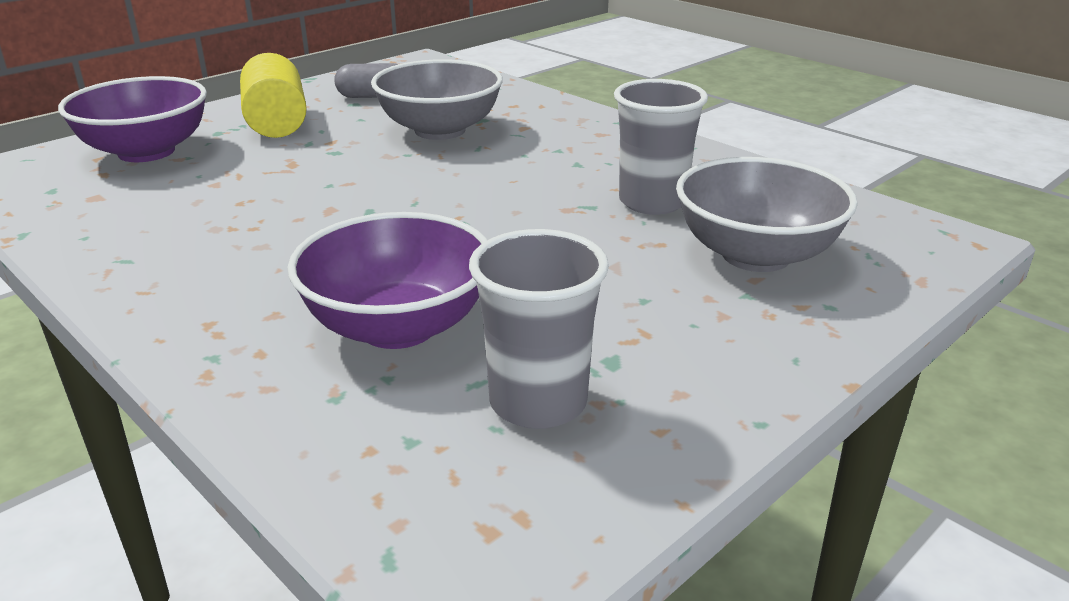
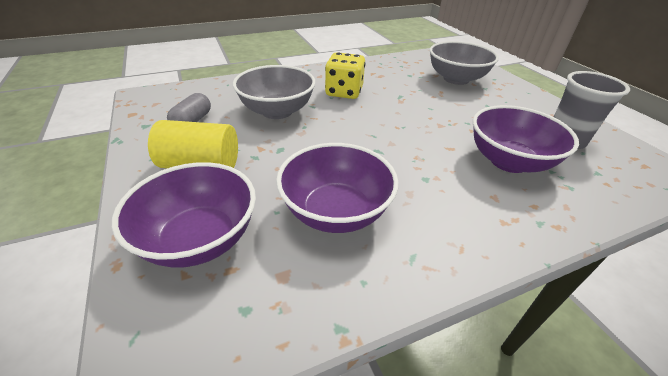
camera: 70 degrees left, 10 degrees up
(205, 205) = (336, 212): none -> purple bowl
(553, 160) = (344, 92): none -> yellow dice
(652, 202) = (403, 84): grey cup -> none

